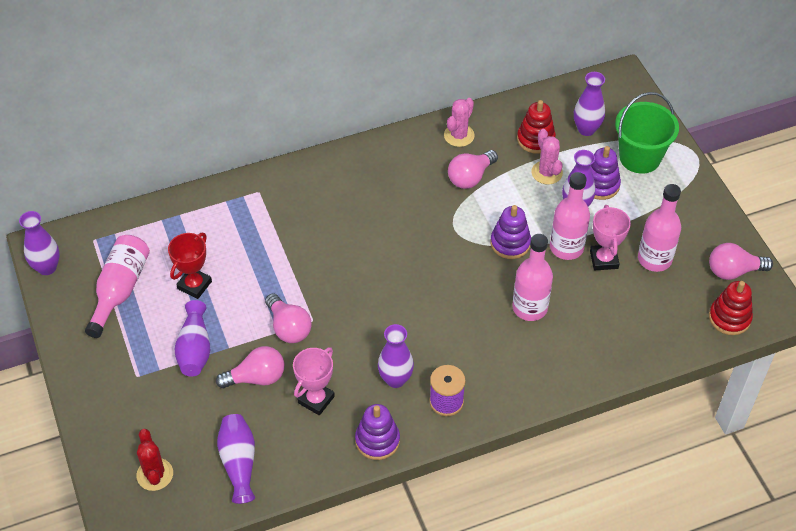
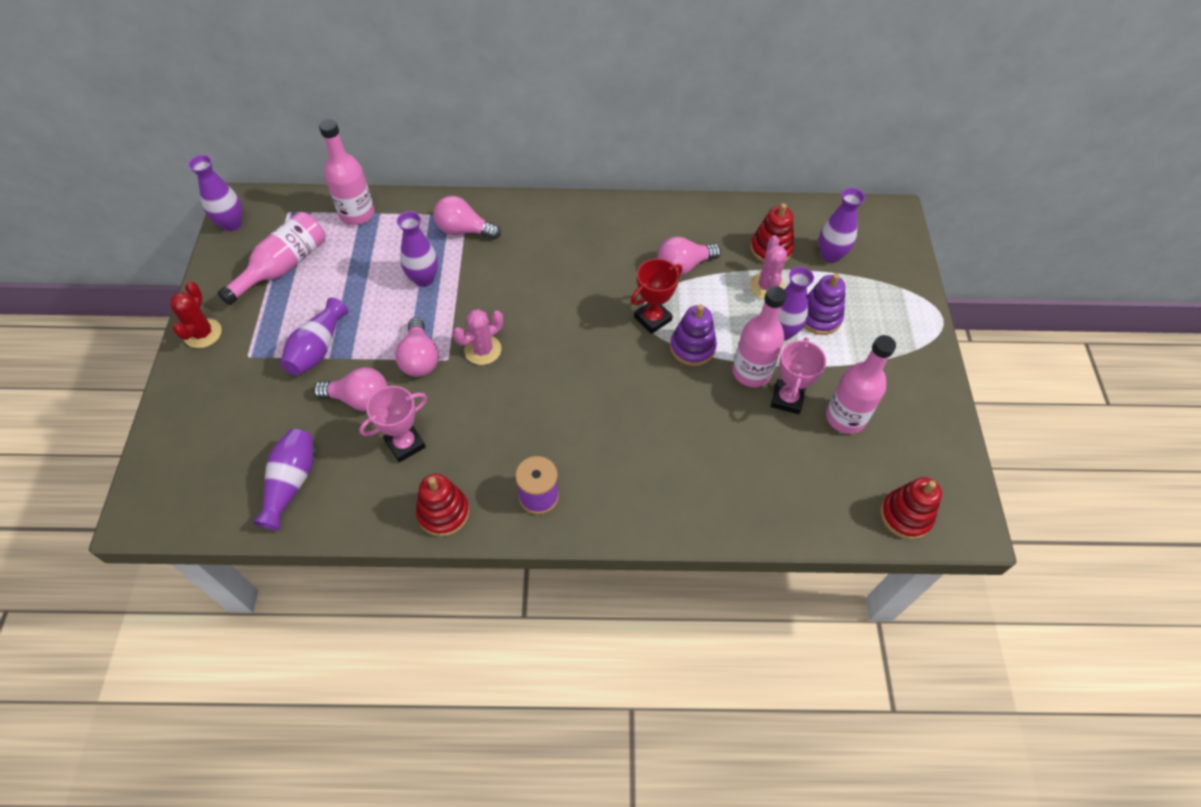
camera: 20 degrees right, 5 degrees up
(155, 474) = (204, 464): red cactus -> red cactus (203, 333)
(194, 285) = (354, 285): red trophy -> red trophy (652, 319)
(377, 440) = (443, 512): purple stacking toy -> red stacking toy
(395, 379) = (498, 452): purple vase -> purple vase (423, 279)
(459, 135) = (692, 221): pink cactus -> pink cactus (482, 350)
(530, 308) = (680, 424): pink bottle -> pink bottle (357, 214)
(640, 157) = (876, 302): green bucket -> none
(733, 271) = (933, 462): pink light bulb -> pink light bulb (464, 230)

